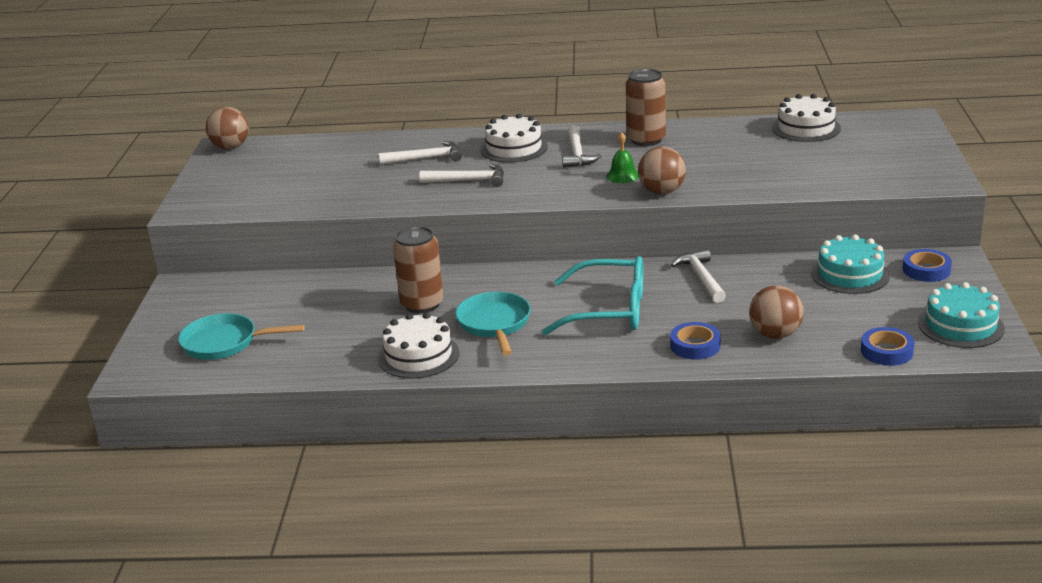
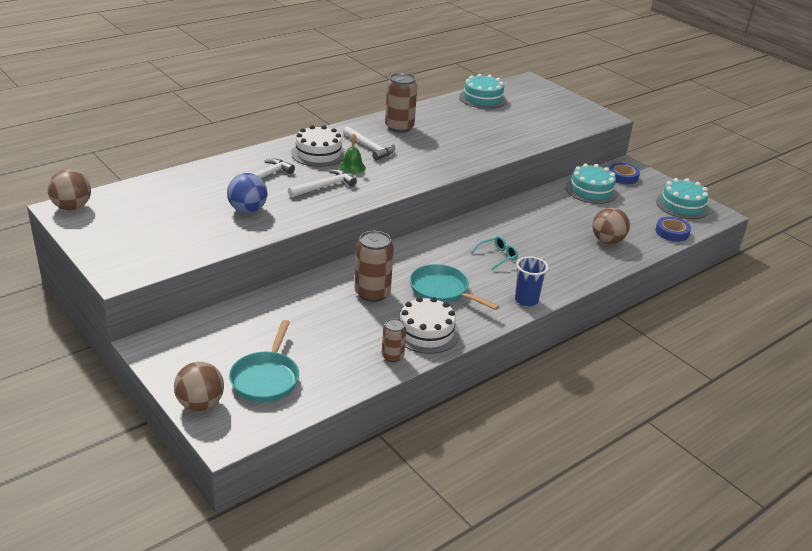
camera: 45 degrees left, 5 degrees up
(225, 343) = (266, 378): turquoise pan -> turquoise pan turned 45 degrees counterclockwise
(355, 364) = (392, 356): none -> brown can
(364, 184) = (248, 210): none -> blue ball
(570, 362) = (526, 300): none -> blue cup
(608, 310) = (497, 257): turquoise glasses -> turquoise glasses, size x0.46
(622, 176) = (424, 157): green bell -> green bell (352, 167)
(662, 192) = (465, 162): brown ball -> brown ball (200, 404)
(695, 346) = (577, 263): blue tape -> none
(701, 278) = (518, 217): white hammer -> none
(806, 128) = (482, 98): white cake -> turquoise cake

